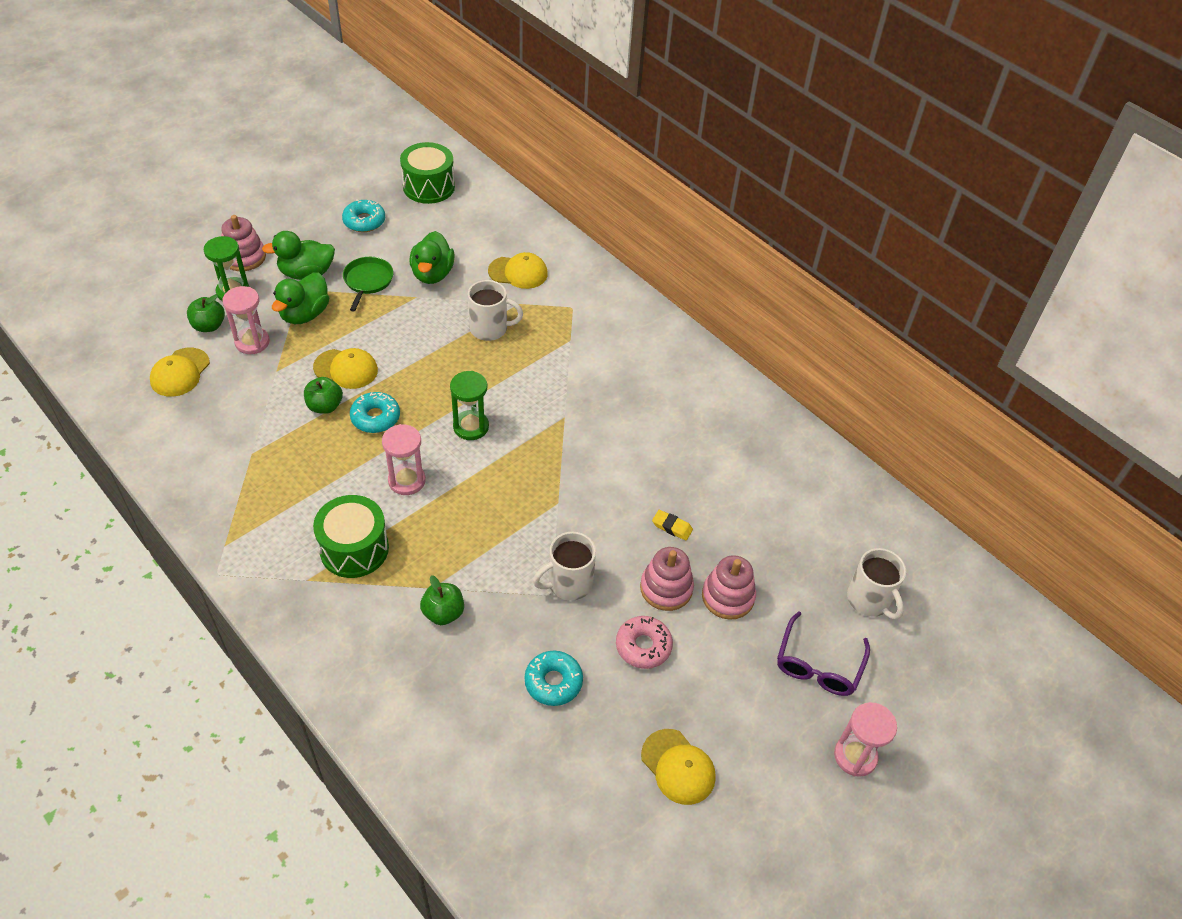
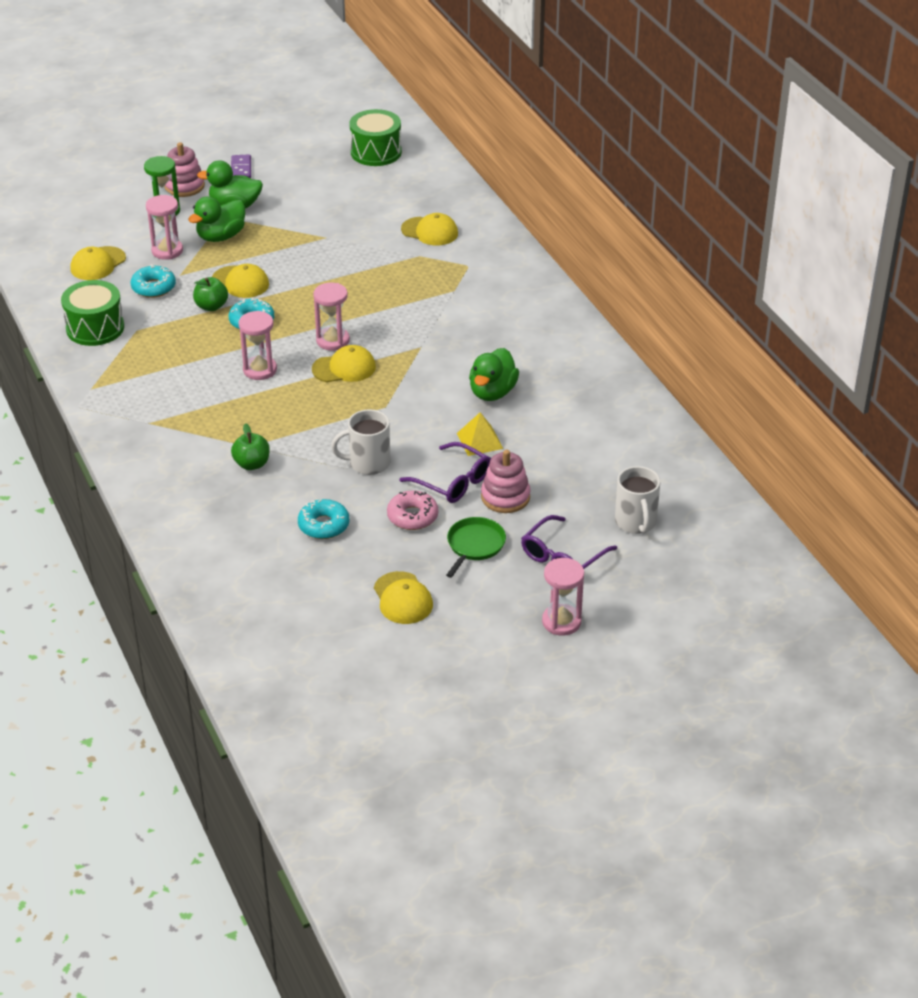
camera: 20 degrees right, 10 degrees down
(209, 326) = (134, 233): green apple -> none
(298, 227) = (241, 169): none -> purple domino
(354, 549) = (195, 409): green drum -> green drum (95, 328)
(364, 221) = (304, 172): turquoise donut -> turquoise donut (153, 287)
(367, 281) = (287, 219): green pan -> green pan (474, 545)
(432, 274) = (349, 222): green duck -> green duck (492, 392)
(471, 427) = (333, 341): green hourglass -> pink hourglass
(490, 329) = (383, 271): white mug -> none
(496, 460) = (344, 368): none -> yellow cap
(666, 588) = (452, 481): pink stacking toy -> purple glasses
(672, 527) = (480, 441): yellow eraser -> yellow pyramid

